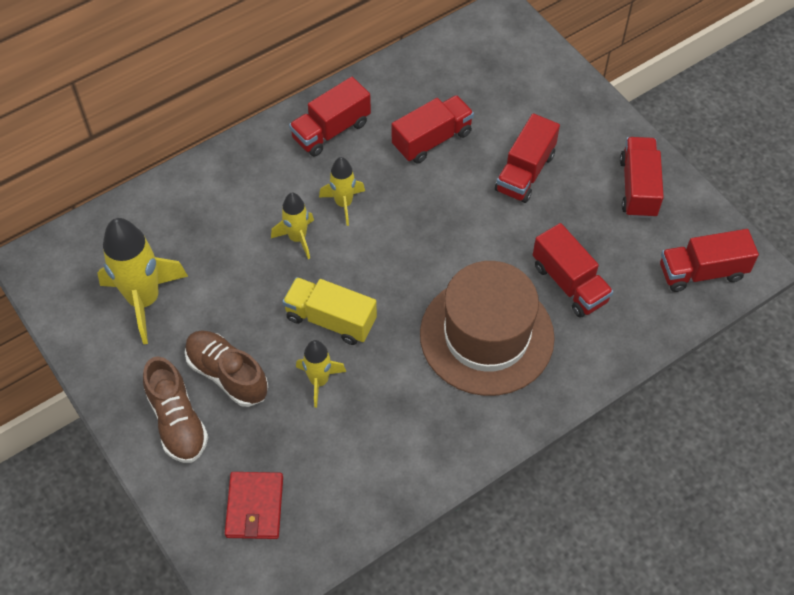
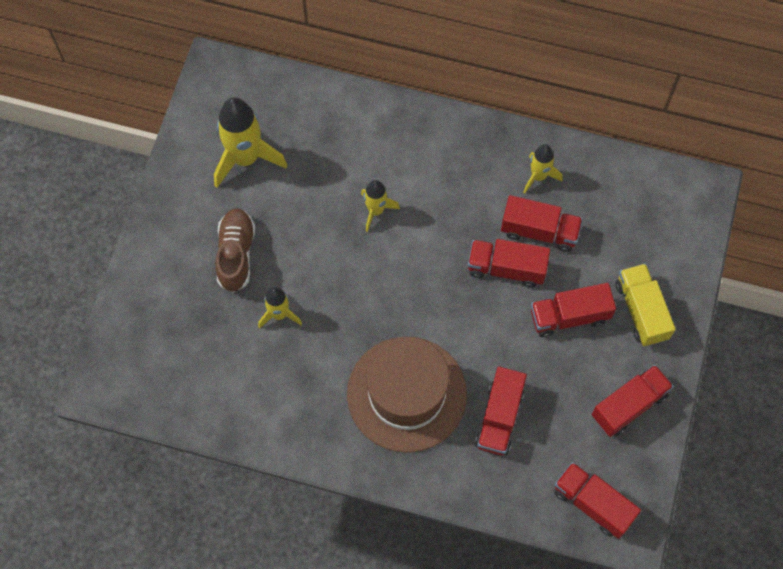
camera: 50 degrees right, 10 degrees up
(177, 421) = (178, 253): brown shoe -> none
(254, 507) = (159, 348): red wallet -> none
(330, 320) = (331, 284): yellow truck -> yellow truck (641, 311)
(331, 130) = (484, 158): red truck -> red truck (506, 268)
(343, 204) = (430, 217): yellow rocket -> yellow rocket (538, 176)

